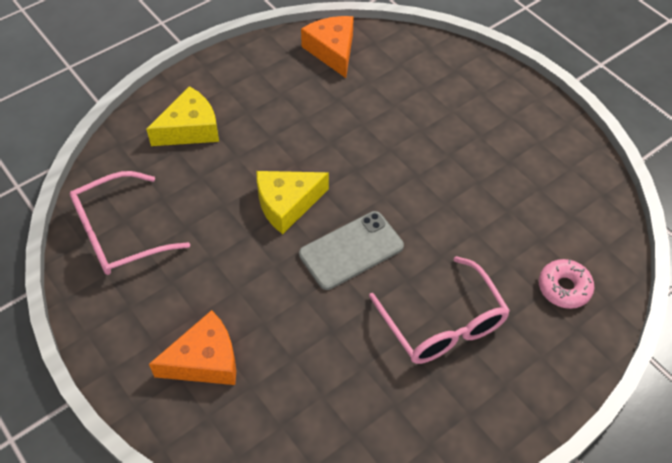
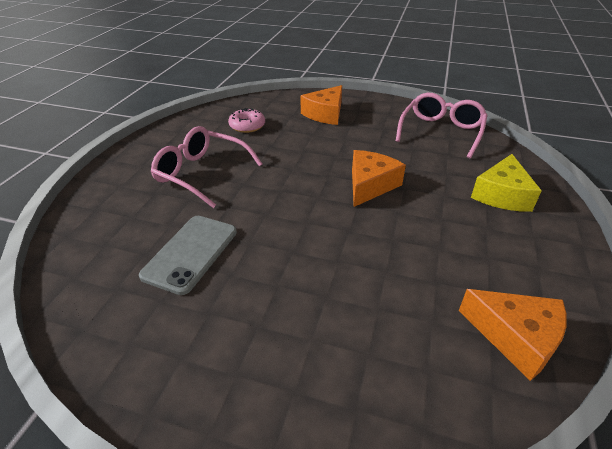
camera: 145 degrees right, 15 degrees down
(287, 204) = (370, 185): yellow cheese -> orange cheese
(351, 250) = (297, 181): grey phone -> grey phone (191, 253)
(564, 288) = (112, 228): pink donut -> pink donut (247, 126)

